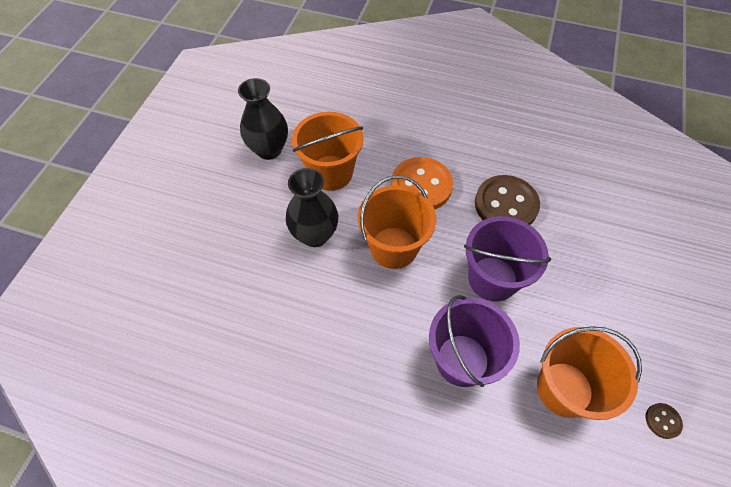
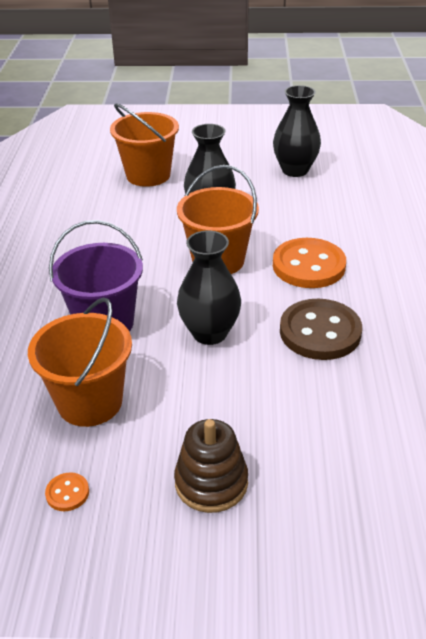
camera: 75 degrees right, 20 degrees down
(331, 173) = (289, 208): orange bucket -> orange bucket (148, 175)
(492, 279) = (209, 333): purple bucket -> black vase
(653, 317) = (211, 482): none -> brown stacking toy
(662, 421) = (67, 493): brown button -> orange button

